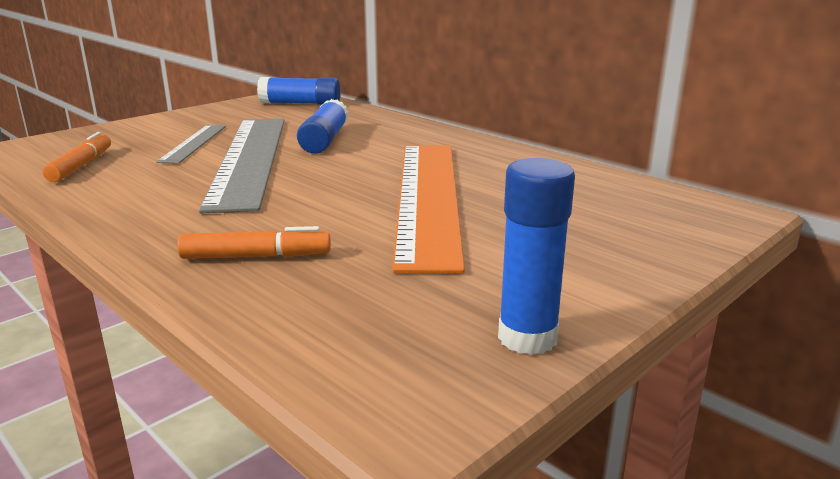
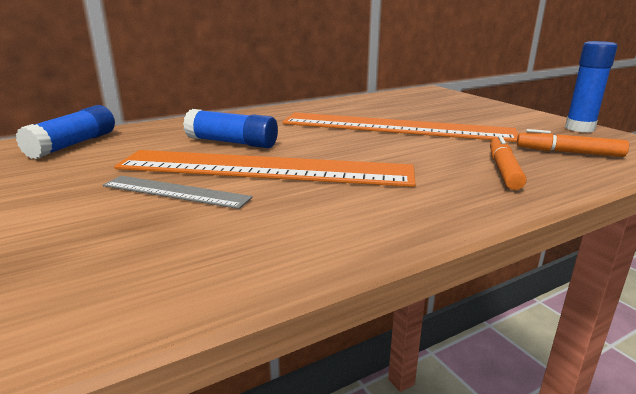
camera: 75 degrees left, 0 degrees up
(81, 166) = (208, 256): orange marker -> orange marker (568, 152)
(250, 158) = (264, 168): grey ruler -> orange ruler

